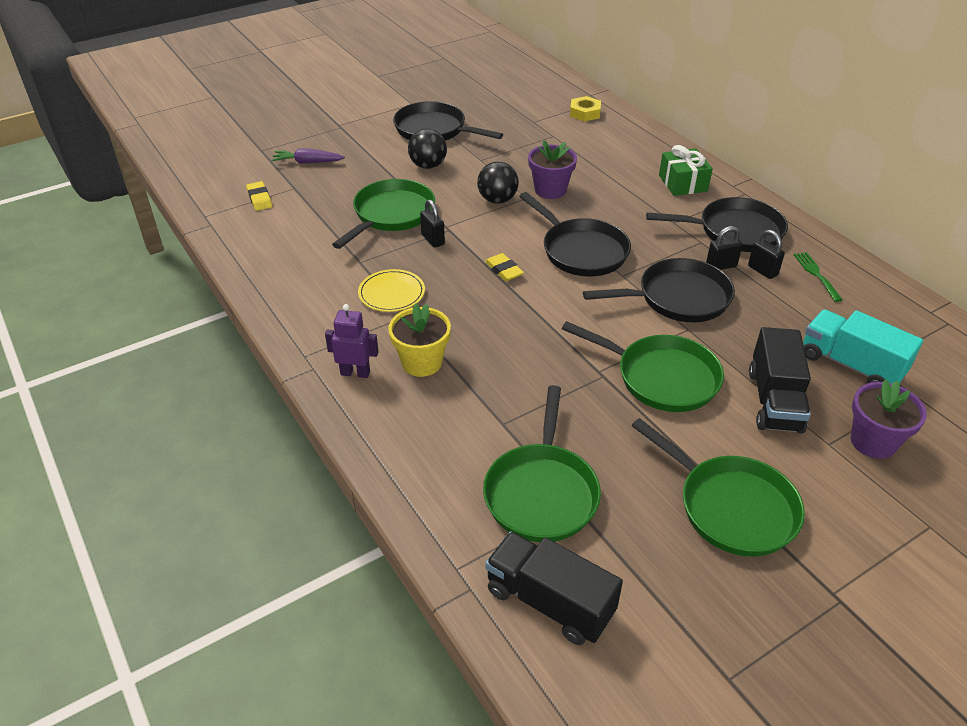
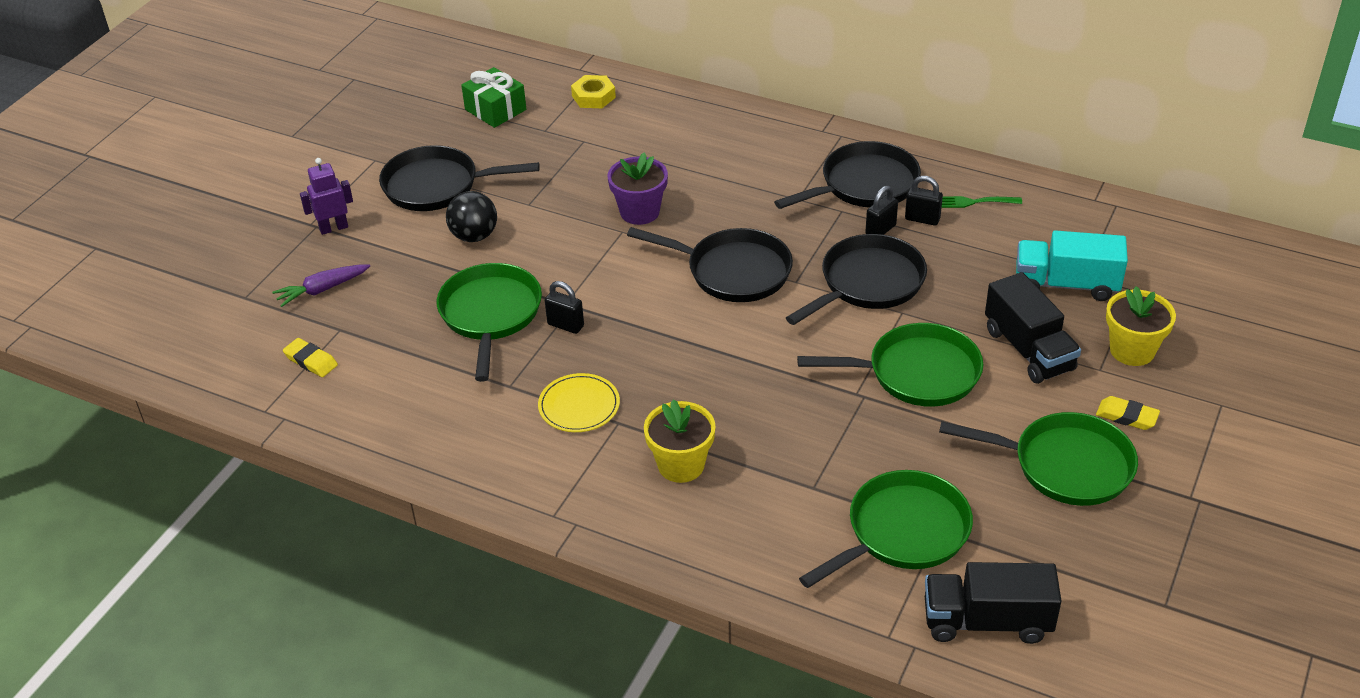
camera: 30 degrees left, 0 degrees up
(355, 373) = (624, 507): purple robot -> purple robot (333, 228)
(497, 200) = (593, 247): black ball -> none
(503, 270) = (673, 328): yellow eraser -> yellow eraser (1126, 416)
(542, 492) = (902, 533): green pan -> green pan turned 105 degrees counterclockwise
(683, 183) = (770, 148): green gift -> green gift (495, 109)
(816, 274) = (972, 202): green fork -> green fork turned 45 degrees counterclockwise
(873, 442) = (1132, 350): purple flower pot -> yellow flower pot

